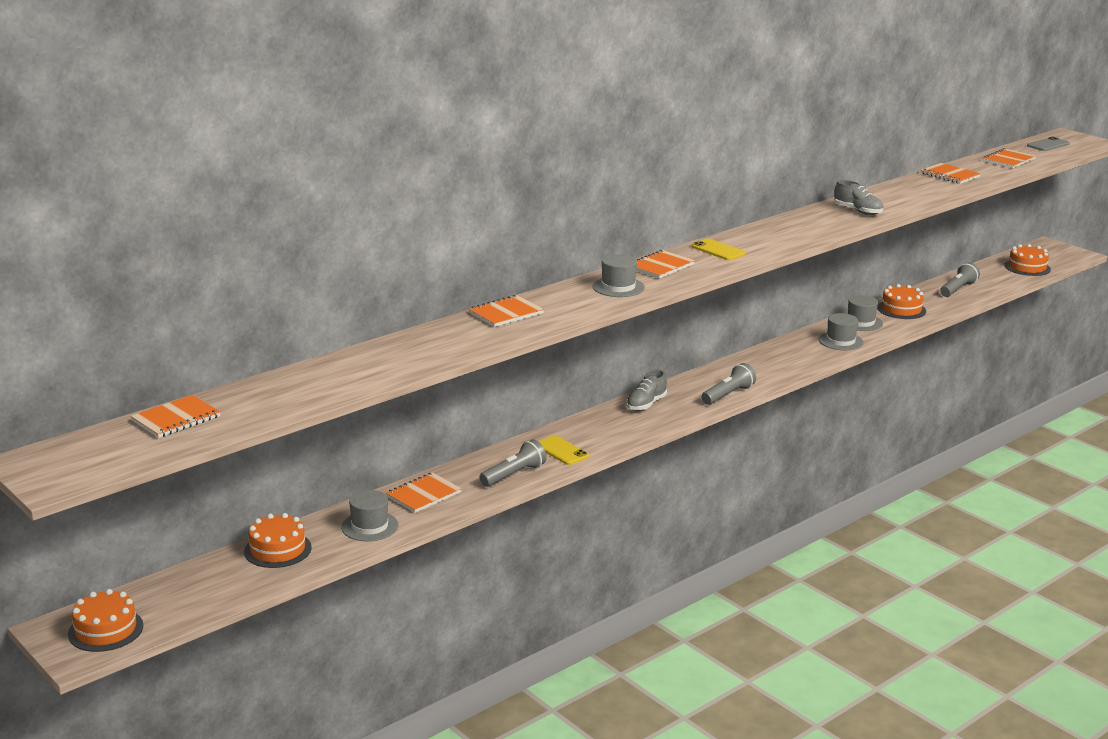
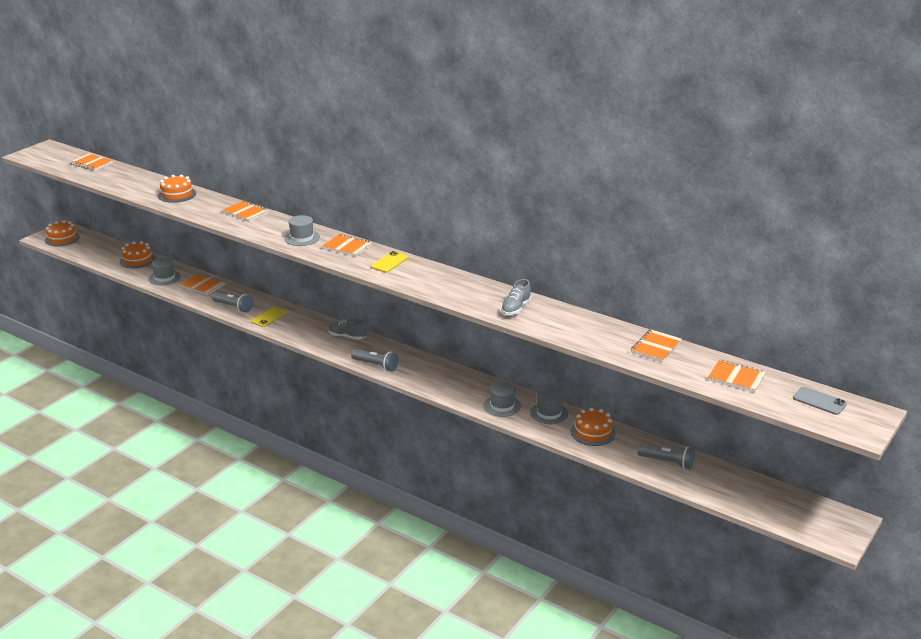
camera: 75 degrees right, 5 degrees up
(1027, 267) = (765, 505): orange cake -> orange cake (177, 194)

